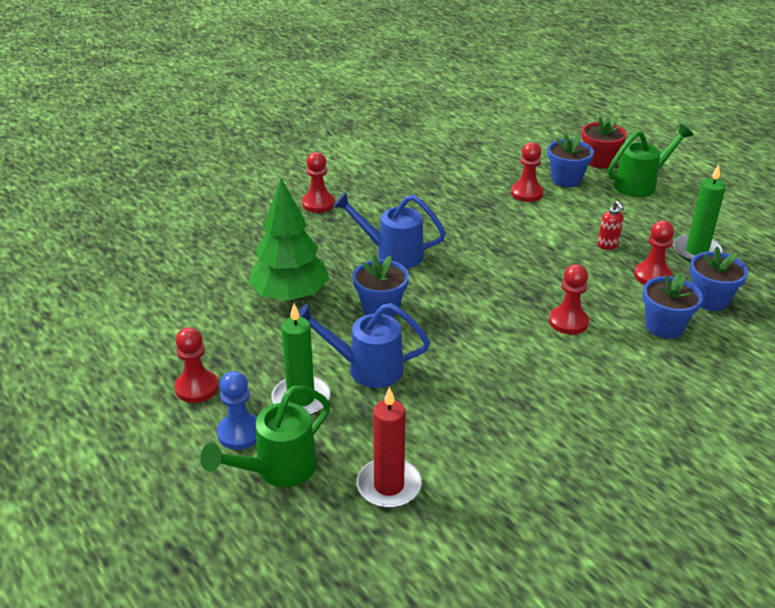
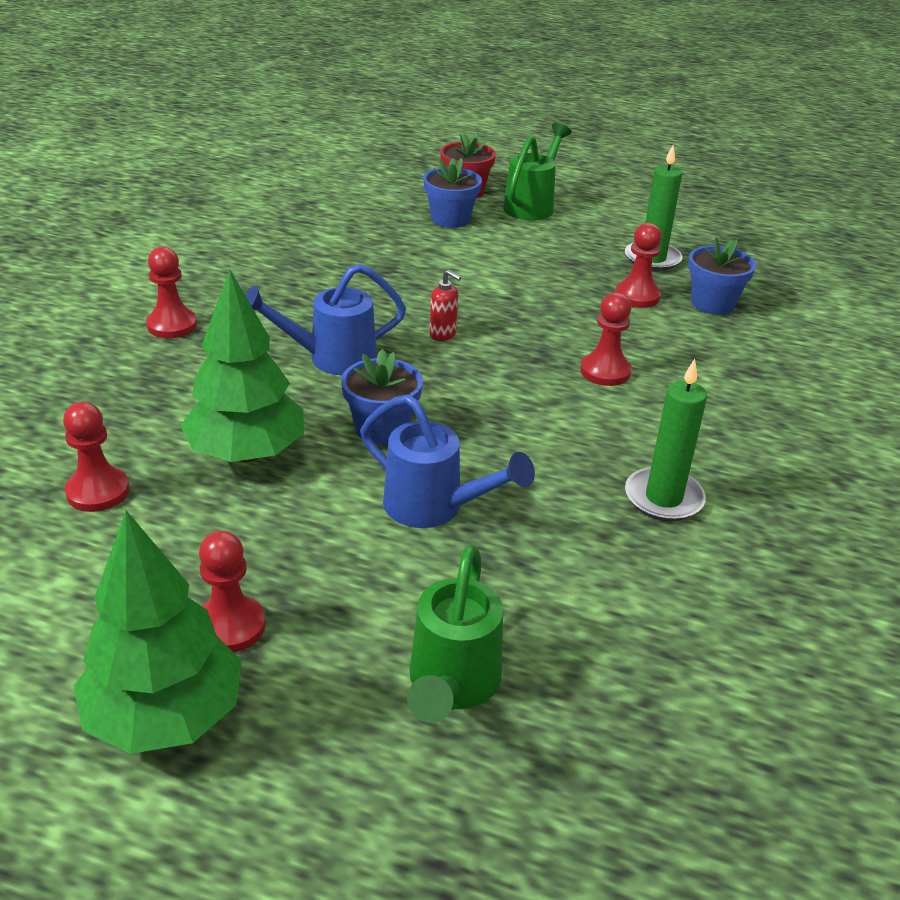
camera: 35 degrees left, 0 degrees up
(128, 419) = (165, 716): none -> green tree
(240, 433) = (353, 660): blue pawn -> none
(301, 399) = (391, 580): green candle -> green candle (663, 498)
(365, 368) = (435, 508): blue watering can -> blue watering can turned 120 degrees counterclockwise
(389, 486) = (604, 640): red candle -> none
(527, 193) = (422, 245): red pawn -> red pawn (98, 491)
(608, 245) = (563, 277): red soap dispenser -> red soap dispenser (443, 334)
(664, 326) = (699, 344): blue flower pot -> none

